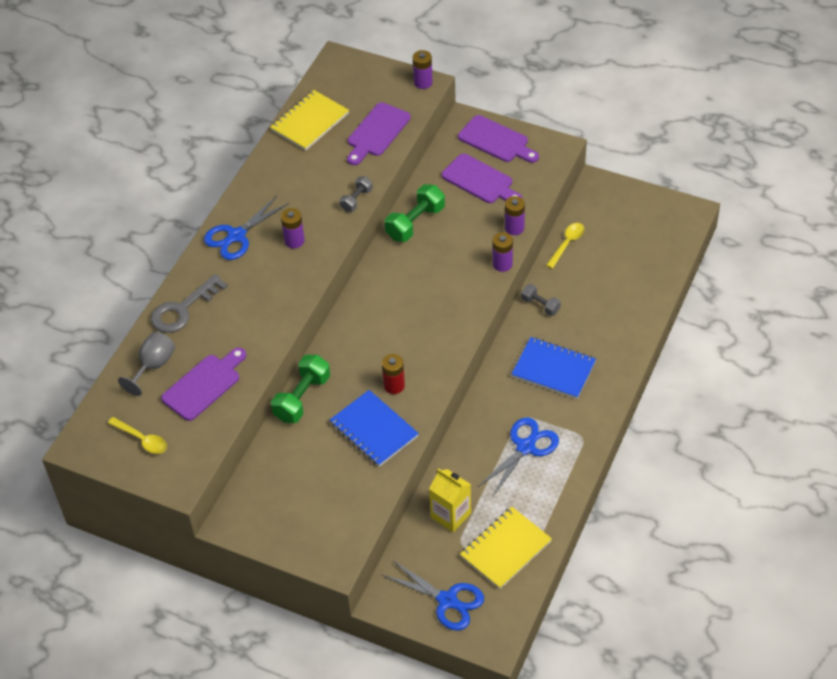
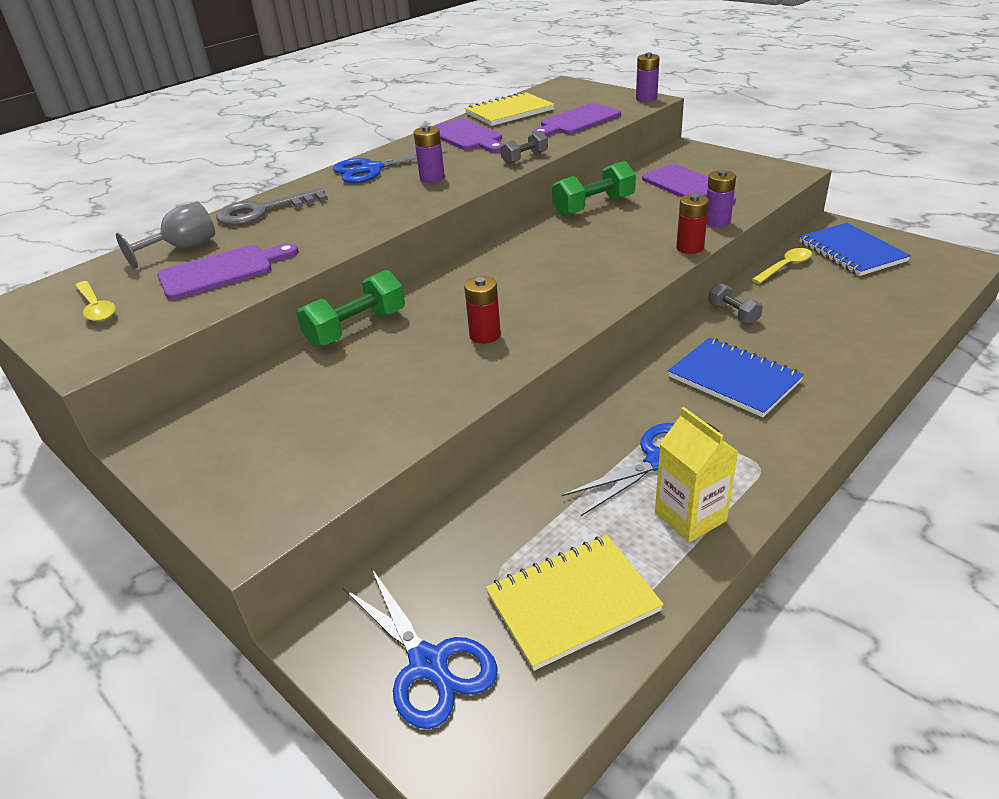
camera: 20 degrees right, 15 degrees down
(374, 430) = (427, 376): blue notebook -> blue notebook (852, 252)
(451, 515) = (502, 527): yellow carton -> yellow carton (690, 516)
(496, 141) = (718, 162): purple cutting board -> purple cutting board (467, 136)
(502, 264) = (690, 248): purple battery -> red battery

